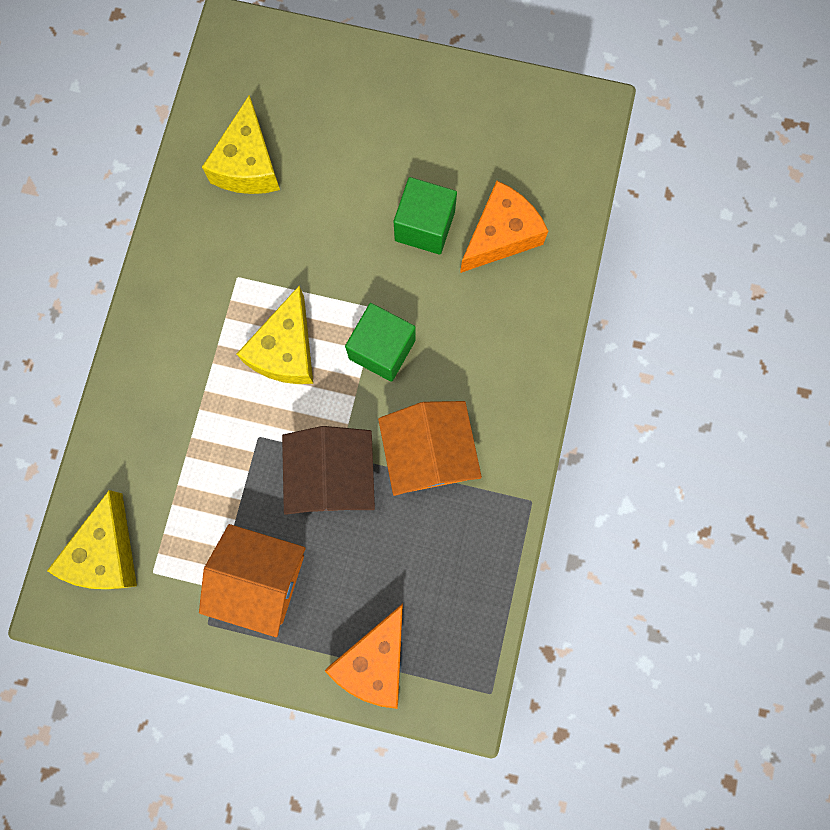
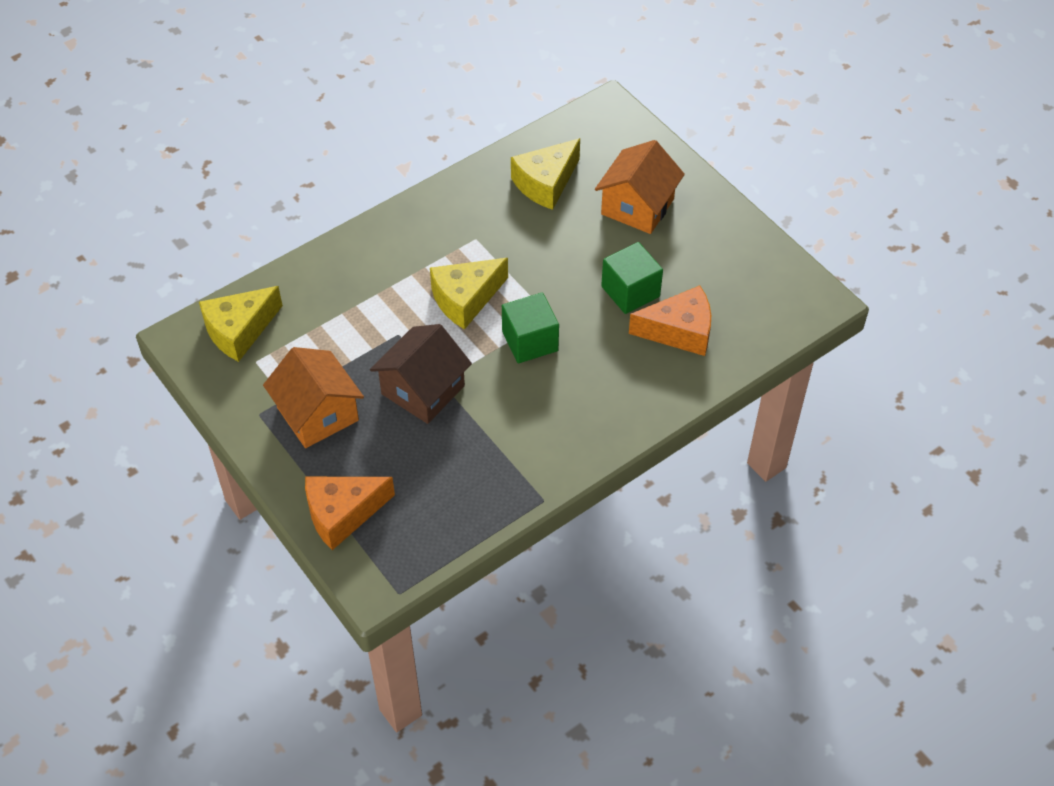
camera: 40 degrees right, 25 degrees down
(428, 454) = (500, 422): orange house -> orange house (637, 206)

